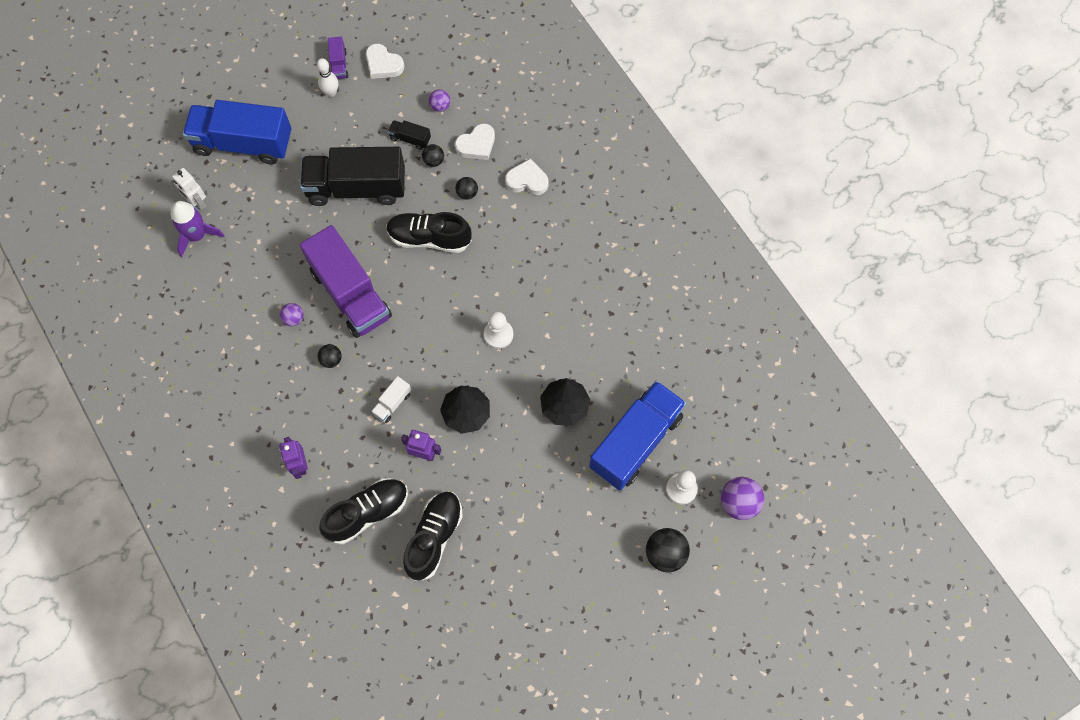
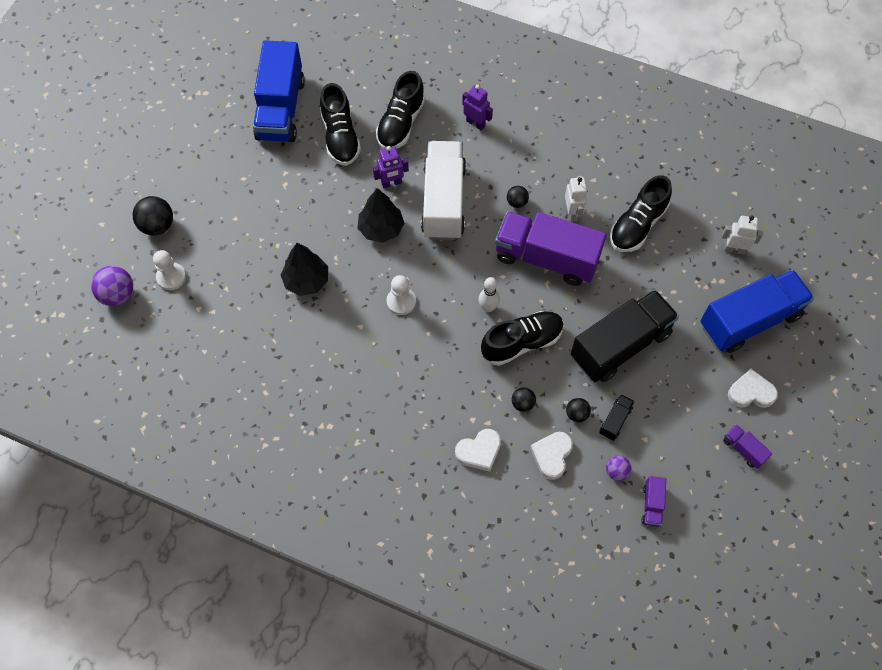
camera: 145 degrees right, 5 degrees down
(197, 235) = (707, 225): purple rocket -> none
(252, 272) = (637, 225): none -> black shoe
(294, 319) = (572, 213): purple ball -> white robot
(331, 92) = (724, 417): white bowling pin -> white bowling pin (488, 307)
(383, 64) = (705, 478): white heart -> white heart (751, 392)
(392, 403) = (443, 201): white truck -> white truck, size x2.43
(410, 139) = (615, 420): black truck -> black truck turned 45 degrees counterclockwise
(435, 71) = (652, 505): none -> purple truck
(635, 442) = (230, 289): blue truck -> blue truck (281, 109)

